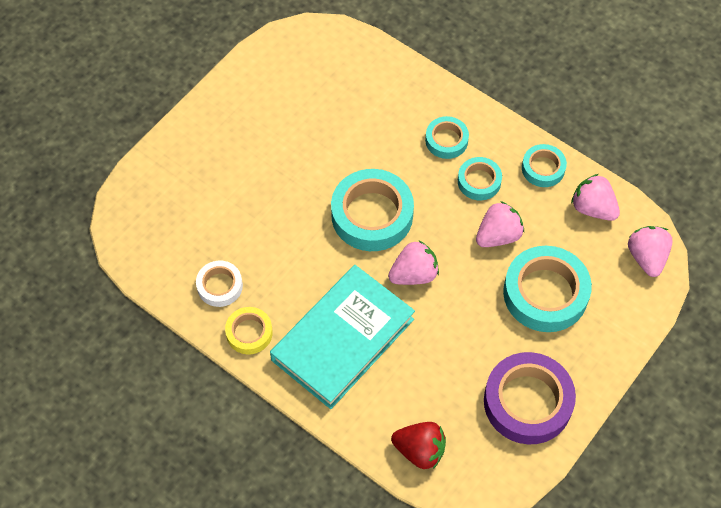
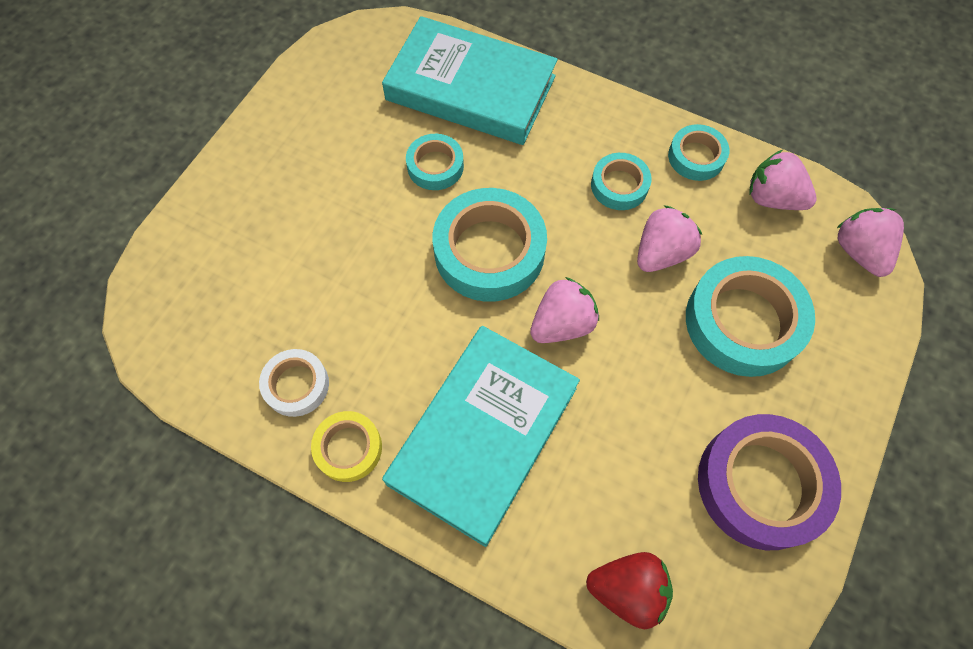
camera: 10 degrees left, 5 degrees up
(382, 89) = (470, 88): none -> turquoise book
(446, 140) = (565, 139): turquoise tape -> turquoise tape (435, 166)

